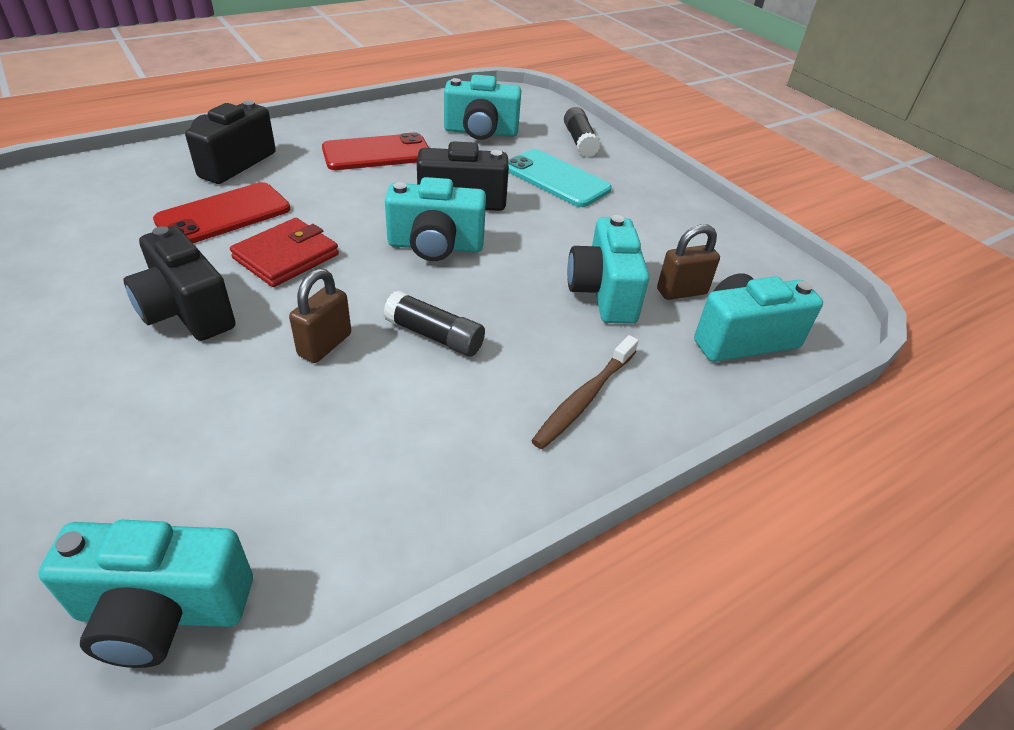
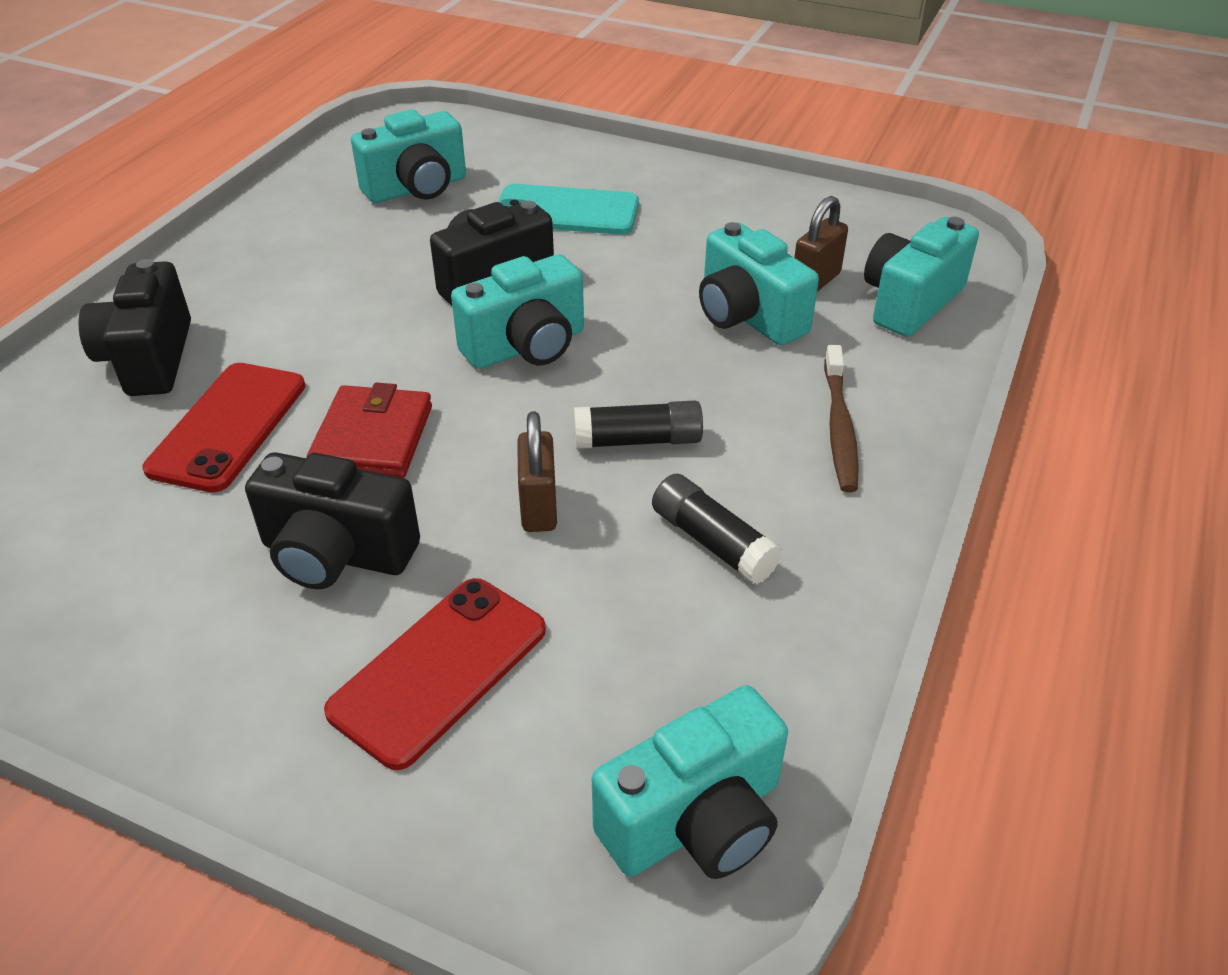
camera: 30 degrees left, 0 degrees up
(377, 153) = (323, 267): red phone -> red phone (439, 670)
(579, 141) = (542, 155): black glue stick -> black glue stick (712, 542)

